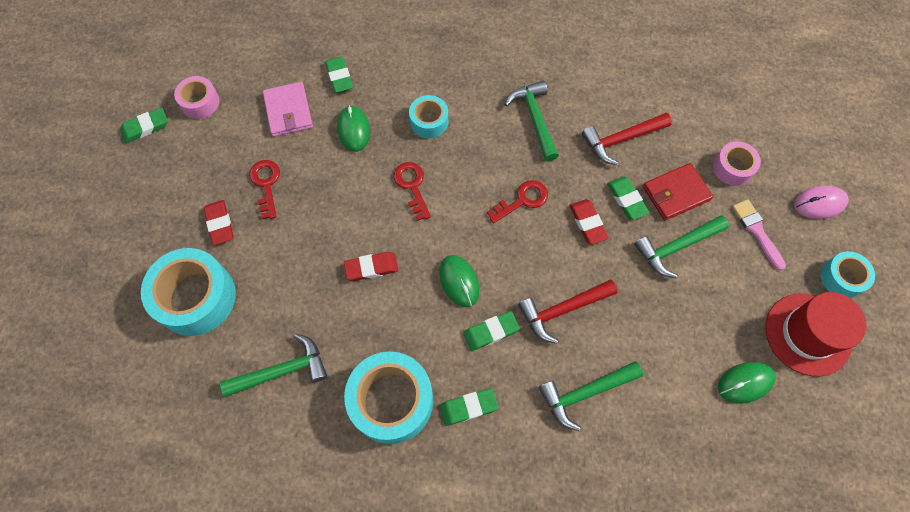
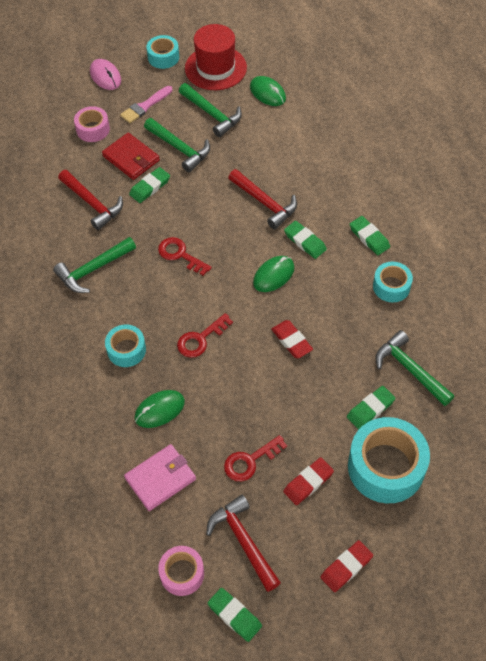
camera: 110 degrees left, 10 degrees down
(199, 154) = (244, 541): none -> red hammer
(339, 76) = (101, 448): green eraser -> green eraser (370, 409)
(391, 401) = (391, 286): turquoise tape -> turquoise tape, size x0.55
(585, 393) = (321, 174): green hammer -> green hammer (212, 114)
(587, 223) = (182, 206): red eraser -> red eraser (346, 567)

